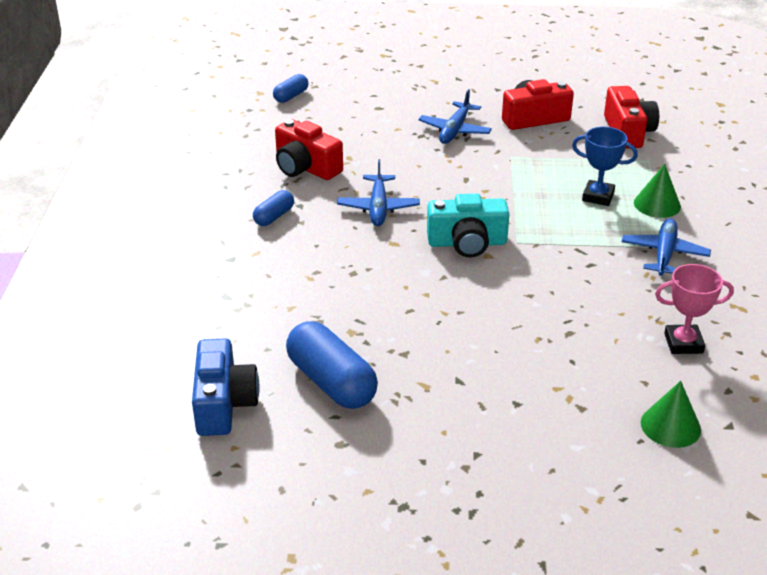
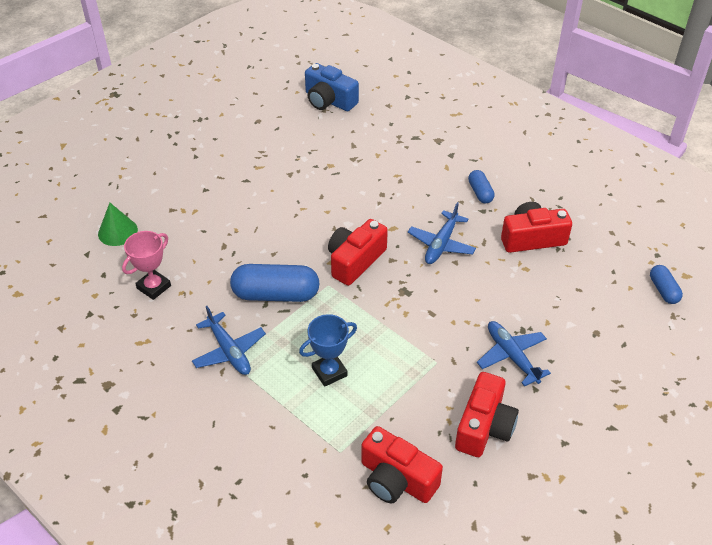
camera: 130 degrees right, 10 degrees up
(331, 382) = (301, 138): blue capsule -> blue capsule (276, 294)
(378, 208) = (441, 244): blue plane -> blue plane turned 105 degrees counterclockwise
(467, 243) = (355, 261): turquoise camera -> red camera
(657, 204) = (281, 400): green cone -> none

